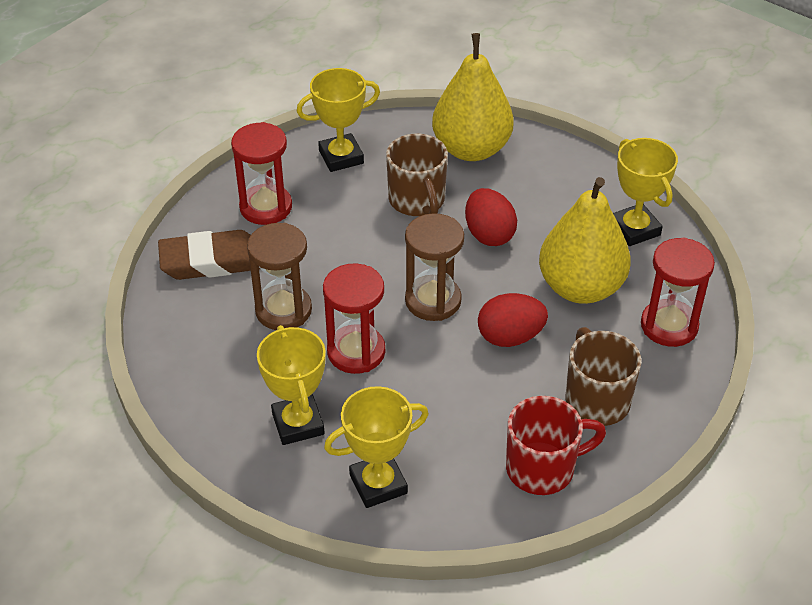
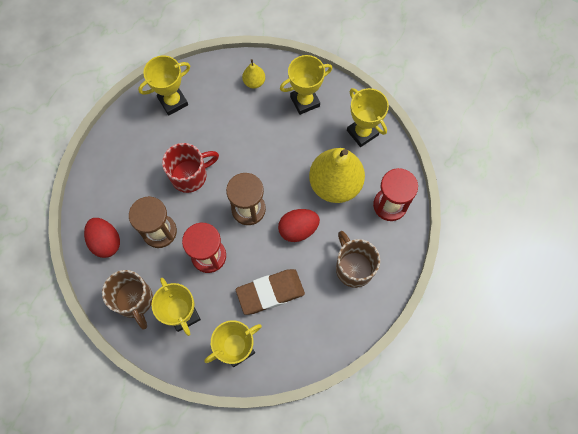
camera: 10 degrees left, 25 degrees up
(211, 261) = (107, 200): brown eraser -> brown eraser (270, 292)
(266, 207) = (133, 151): red hourglass -> none
(417, 201) = (227, 131): brown mug -> brown mug (134, 300)
(471, 149) = (254, 82): yellow pear -> yellow pear, size x0.45
(489, 234) = (274, 151): red egg -> red egg (106, 242)
(542, 468) = (329, 321): red mug -> red mug (190, 175)
(547, 181) = (305, 101): none -> yellow trophy

